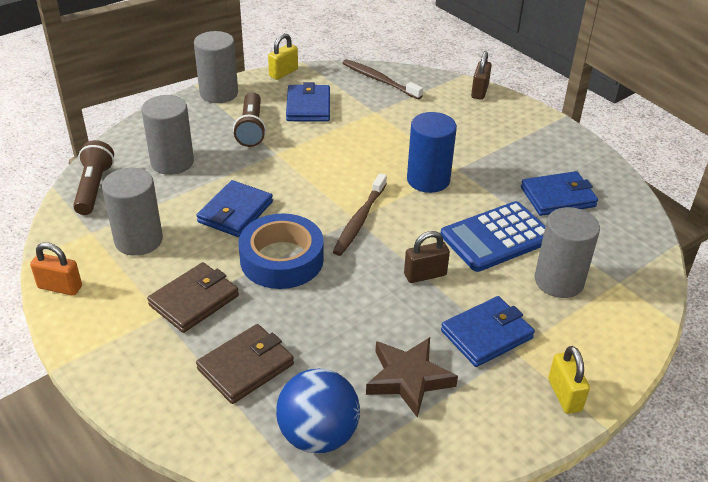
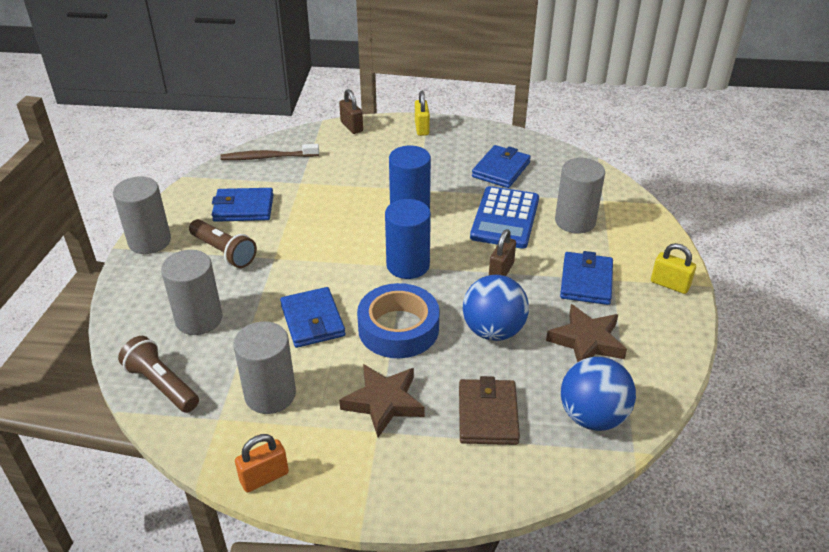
camera: 45 degrees left, 0 degrees up
(194, 300) = (384, 402): brown wallet -> brown star
(283, 73) = (181, 194): yellow padlock -> yellow padlock (421, 128)
(308, 106) = (243, 208): blue wallet -> blue wallet turned 45 degrees counterclockwise
(346, 313) = (493, 331): none -> blue ball
(359, 220) = (408, 265): brown toothbrush -> blue cylinder

